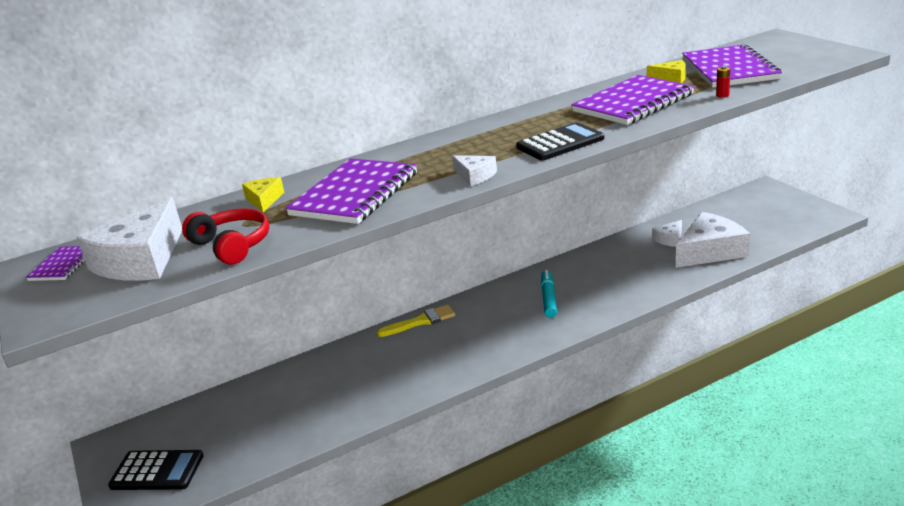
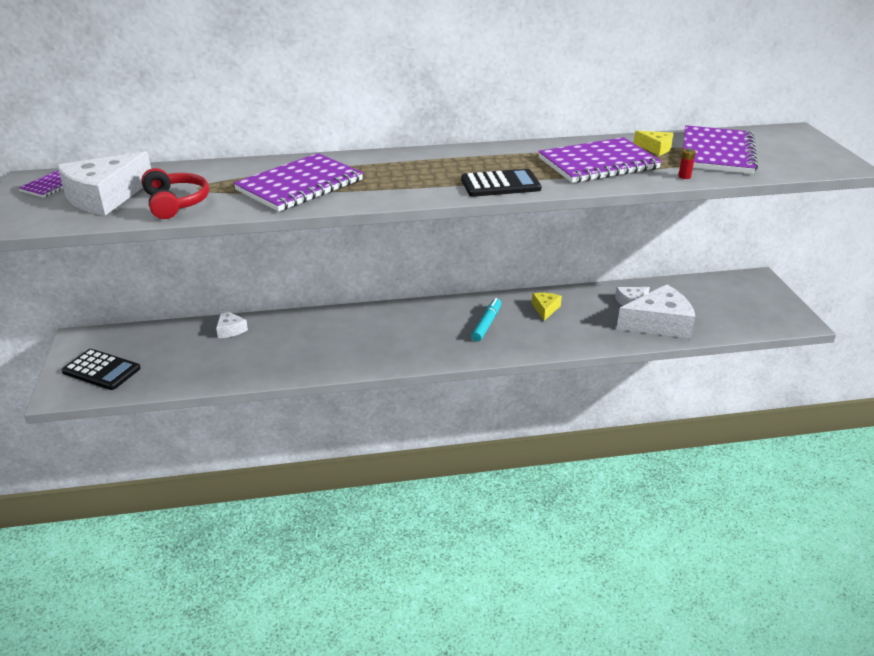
camera: 15 degrees right, 5 degrees up
(264, 200) = (230, 172): yellow cheese -> yellow cheese (545, 309)
(421, 321) = (369, 312): yellow brush -> none
(475, 176) = (404, 195): white cheese -> white cheese (230, 329)

